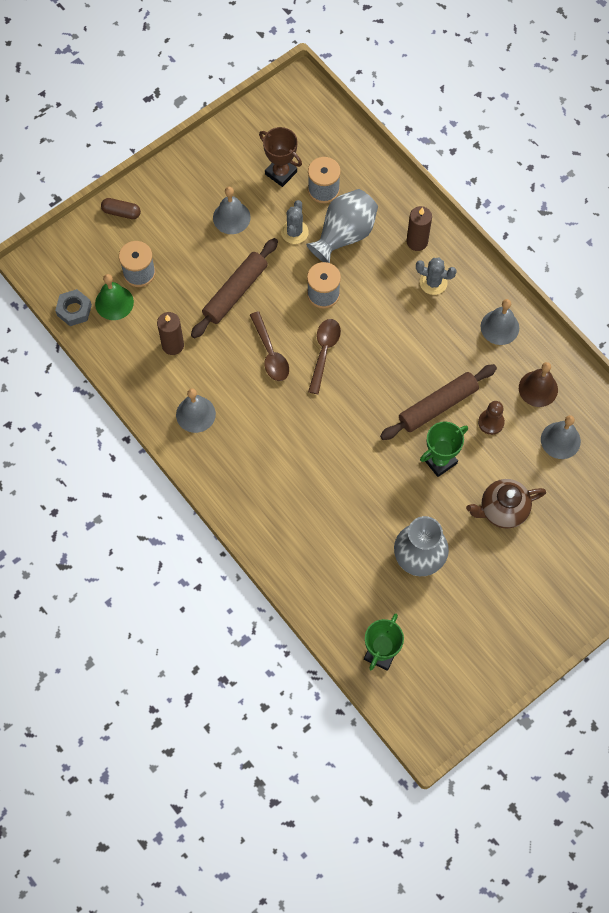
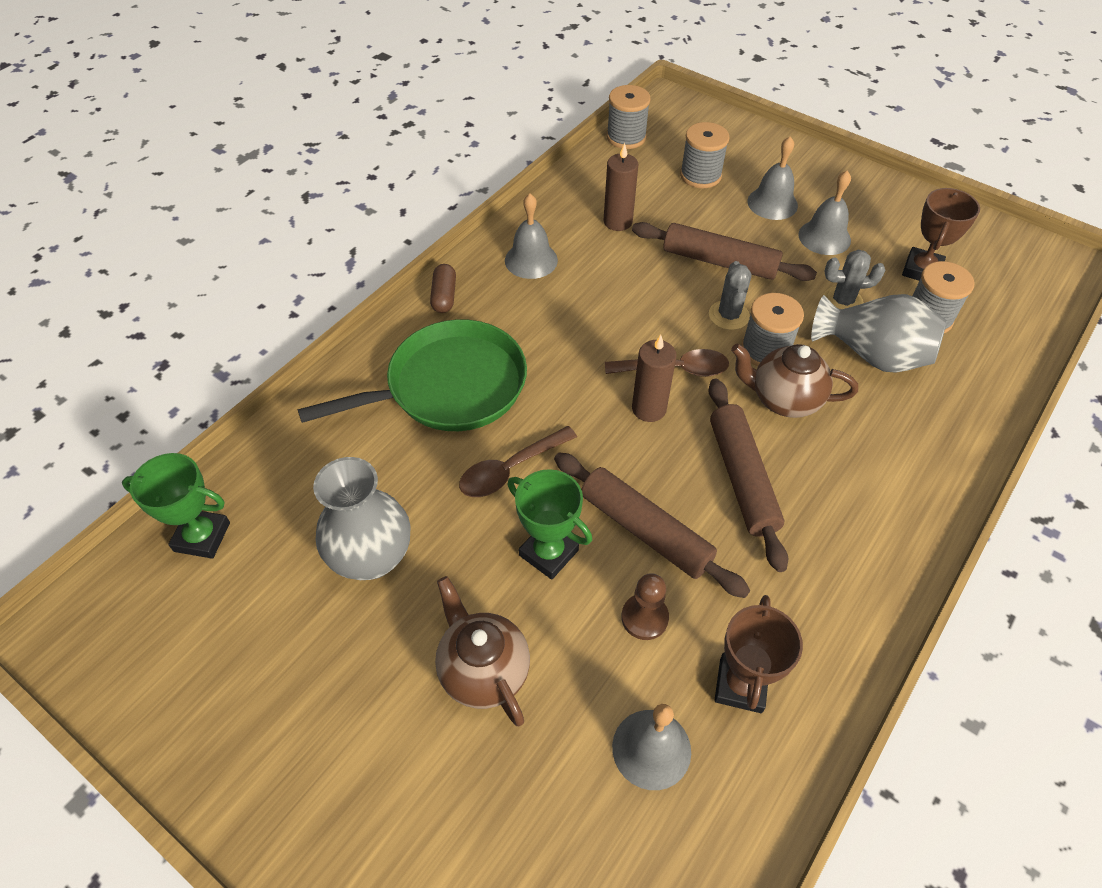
camera: 75 degrees right, 15 degrees down
(74, 310) = (626, 137): grey nut -> grey spool
(114, 302) = (651, 164): green bell -> none
(121, 212) = (771, 147): brown capsule -> brown capsule (444, 296)
(270, 353) = (647, 313): brown spoon -> brown spoon (510, 469)
(301, 491) = (449, 386): none -> green pan
(365, 299) = (783, 400): none -> brown teapot
(416, 343) = (742, 478): none -> brown rolling pin
(417, 242) = (916, 444): brown candle -> brown candle (649, 409)
(433, 282) = (859, 480): grey cactus -> grey cactus (728, 315)
(499, 327) = (830, 595): grey bell -> grey bell (772, 203)
(538, 388) = (740, 685): brown bell -> brown trophy

